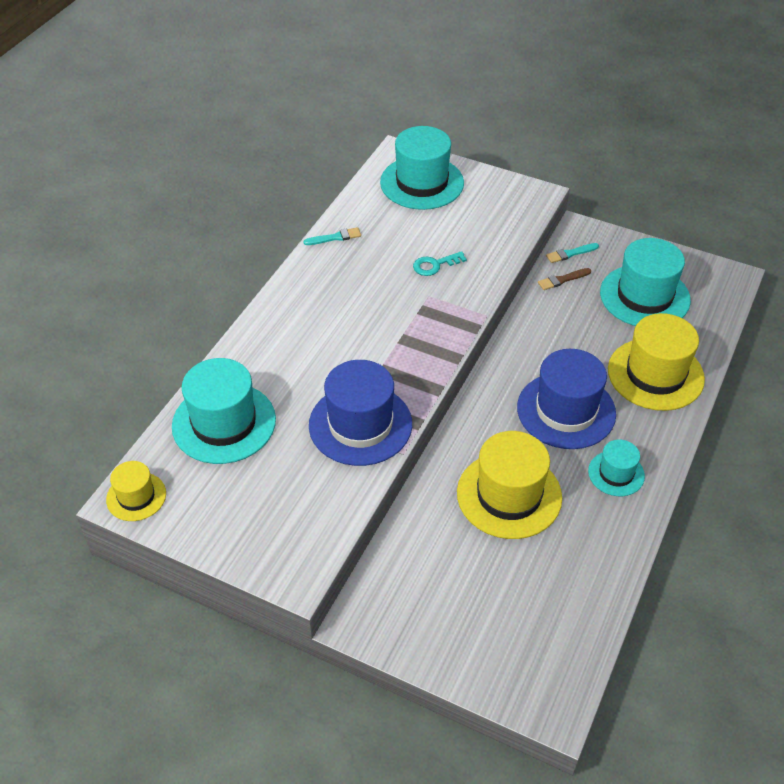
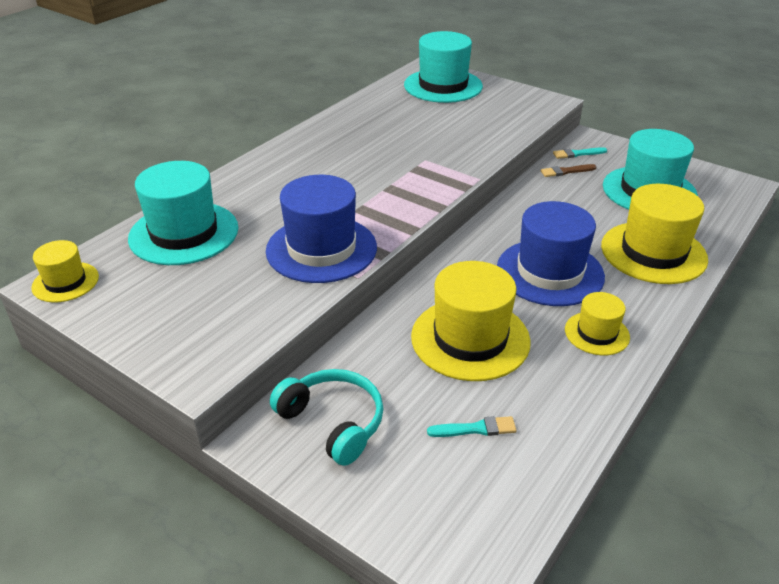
camera: 10 degrees right, 10 degrees down
(335, 237) = (349, 113): turquoise brush -> turquoise brush (475, 429)
(413, 596) = (333, 422): none -> turquoise headphones
(435, 265) = (438, 139): turquoise key -> none
(616, 473) = (597, 333): turquoise hat -> yellow hat

